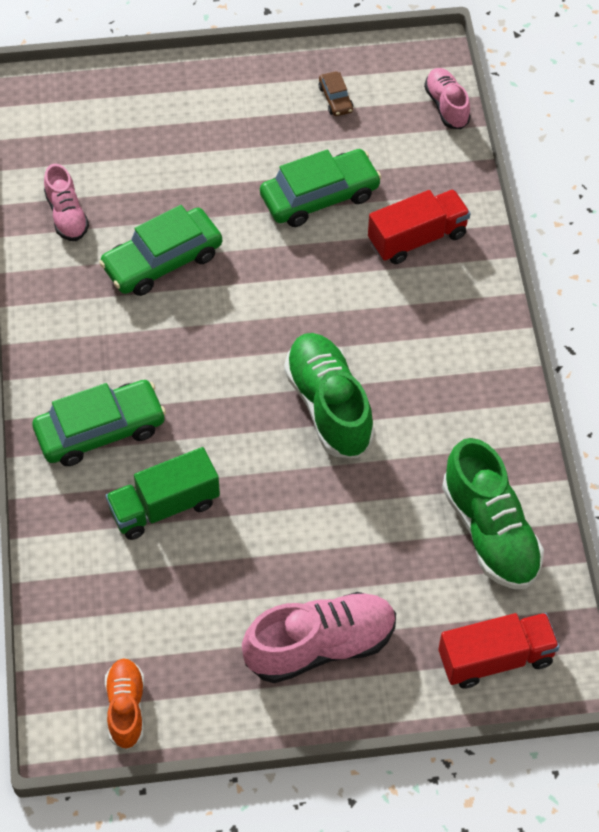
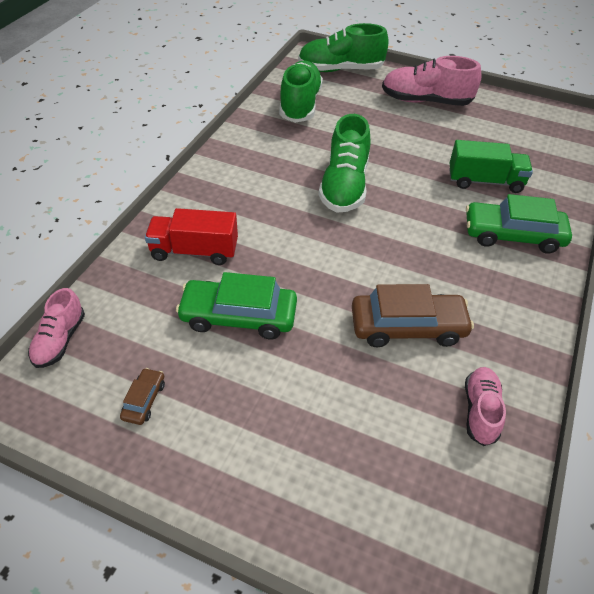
camera: 150 degrees left, 10 degrees down
(126, 708) = (545, 117): orange shoe -> none
(162, 261) = (408, 327): green car -> brown car
(495, 659) = (340, 70): red truck -> green shoe

